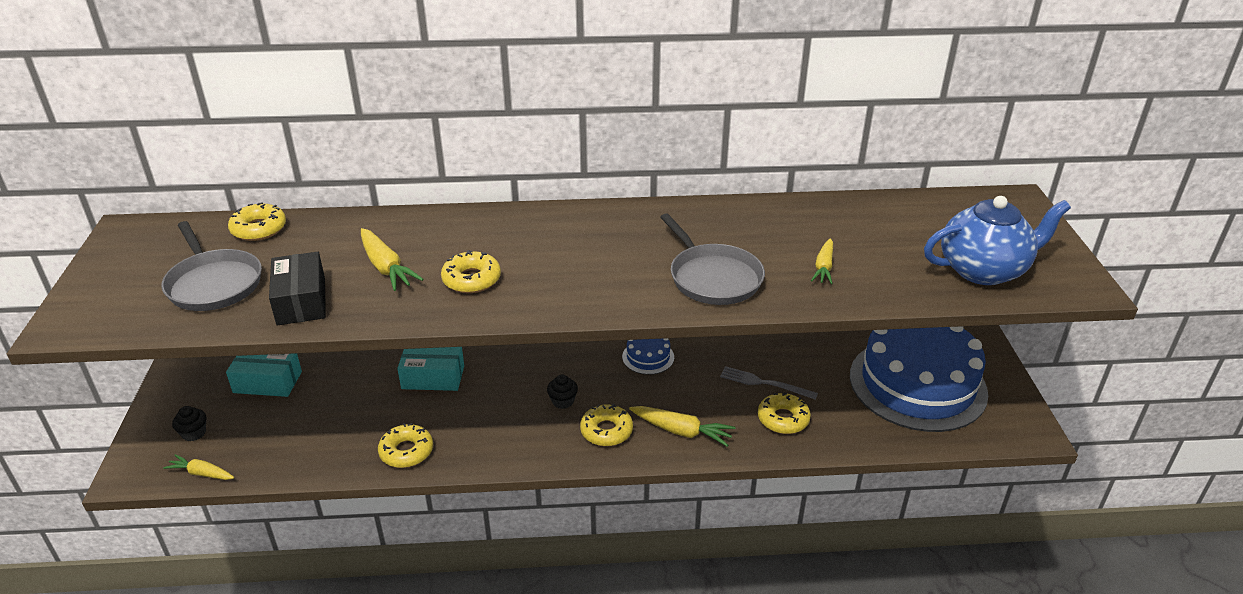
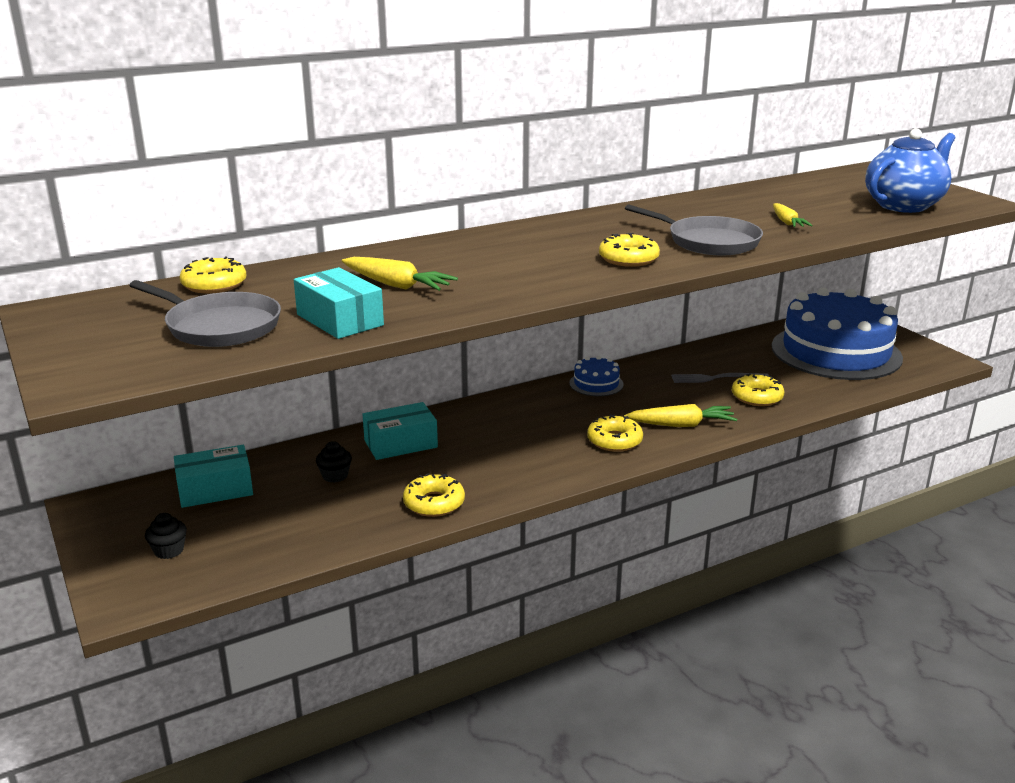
camera: 25 degrees left, 10 degrees down
(201, 473) = (215, 579): yellow carrot -> none
(301, 301) = (340, 320): black box -> turquoise box
(471, 279) = (495, 278): yellow donut -> yellow donut (628, 259)
(563, 401) = (551, 431): black cupcake -> black cupcake (335, 476)

